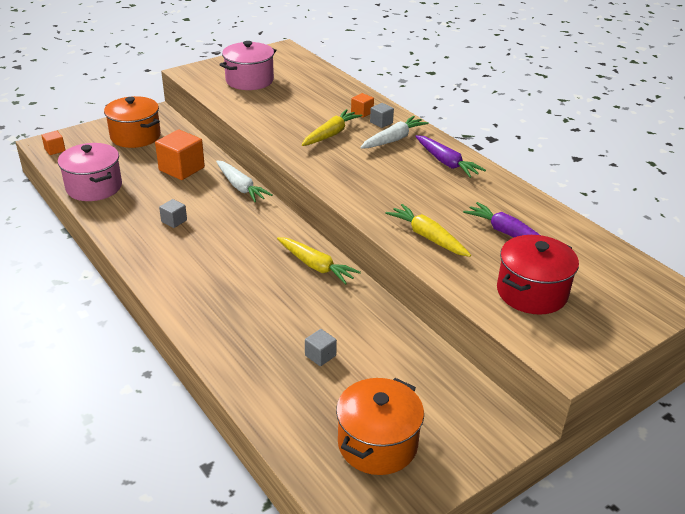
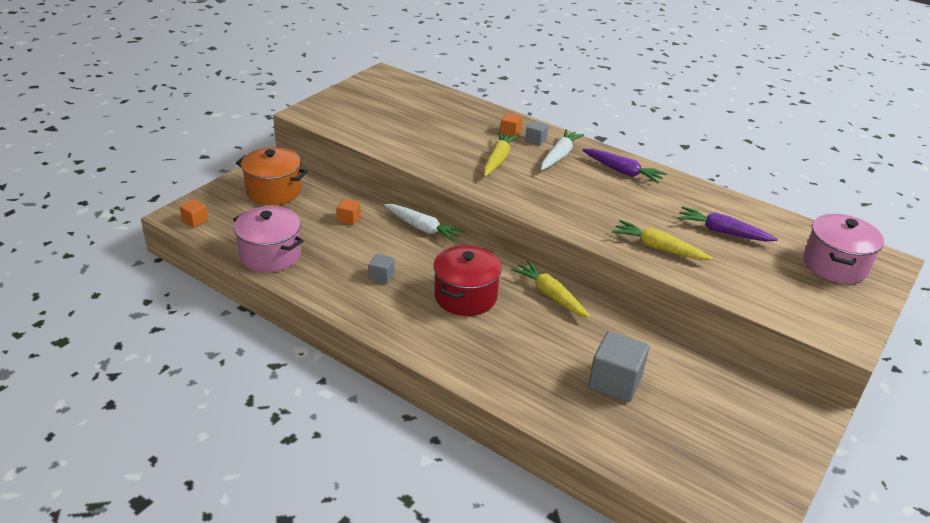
camera: 20 degrees left, 0 degrees up
(181, 169) = (349, 219): orange cube -> orange cube, size x0.51
(249, 80) = (375, 113): pink pot -> pink pot (835, 265)
(316, 266) = (550, 295): yellow carrot -> yellow carrot turned 150 degrees counterclockwise
(320, 355) = (615, 382): grey cube -> grey cube, size x1.96
(377, 444) = (719, 452): orange pot -> none
(531, 292) = (778, 283): red pot -> red pot (465, 296)

